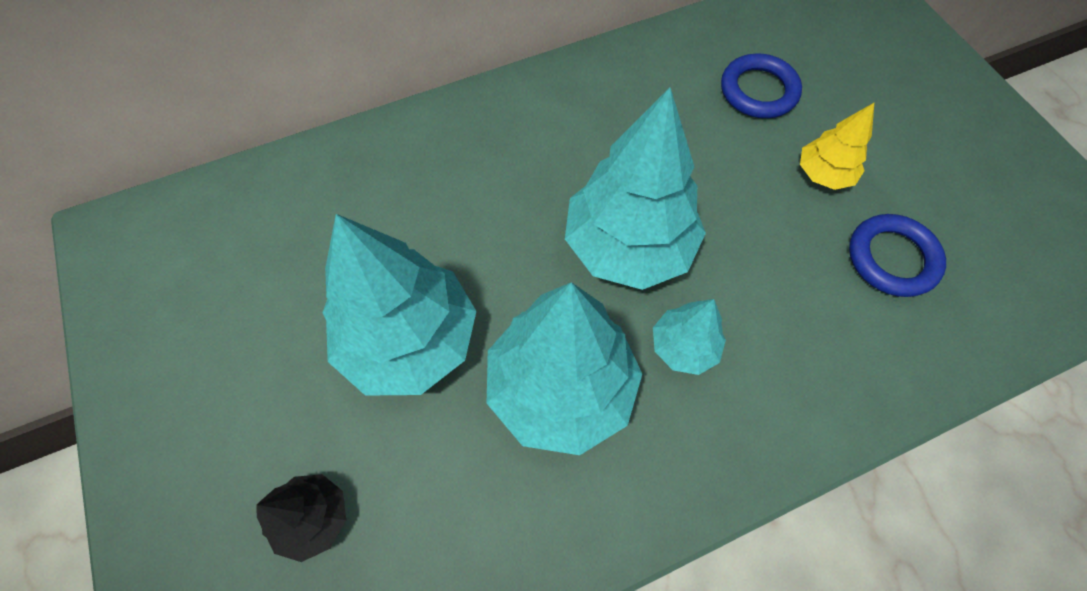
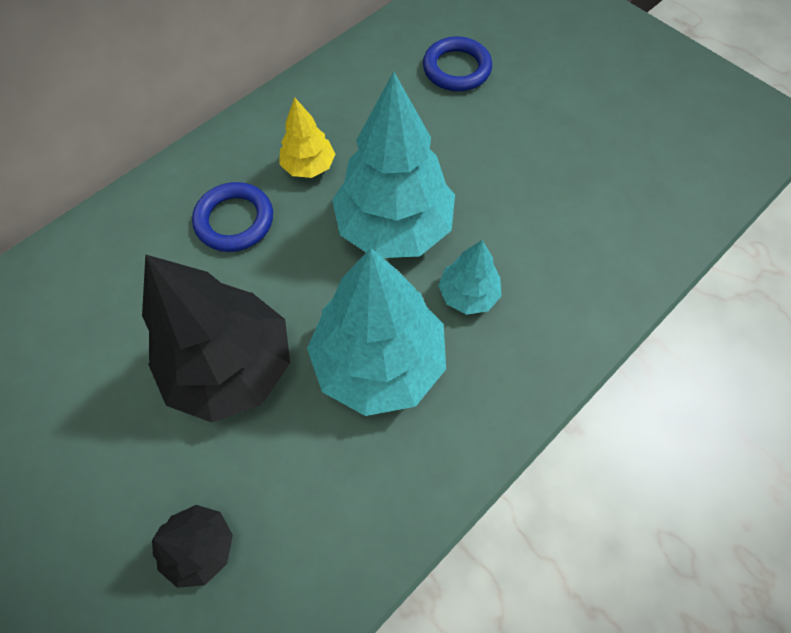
camera: 20 degrees left, 0 degrees up
(409, 340) = (231, 366): turquoise tree -> black tree
(823, 174) = (531, 122): yellow tree -> yellow tree (309, 166)
(892, 258) = (605, 173): blue ring -> blue ring (234, 220)

